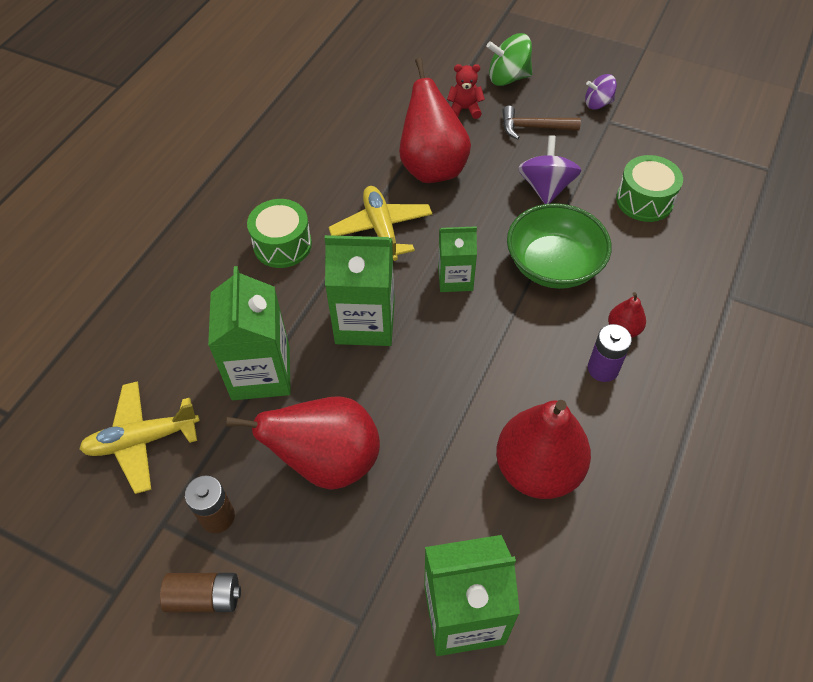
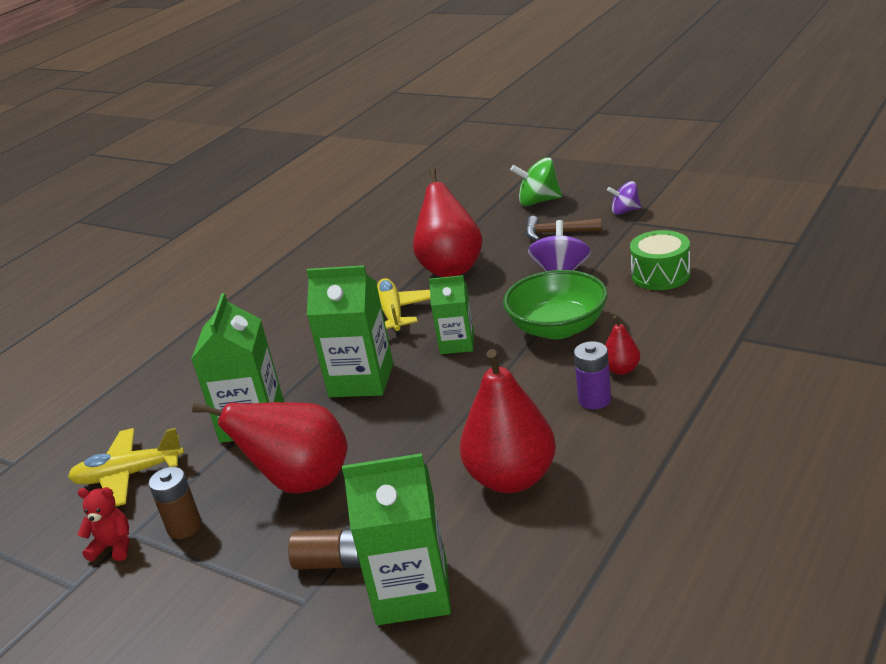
camera: 10 degrees right, 25 degrees down
(205, 597) = (157, 587): brown battery -> brown battery (332, 562)
(282, 245) = (295, 331): green drum -> none
(464, 109) = (491, 226): red teddy bear -> red teddy bear (113, 547)

